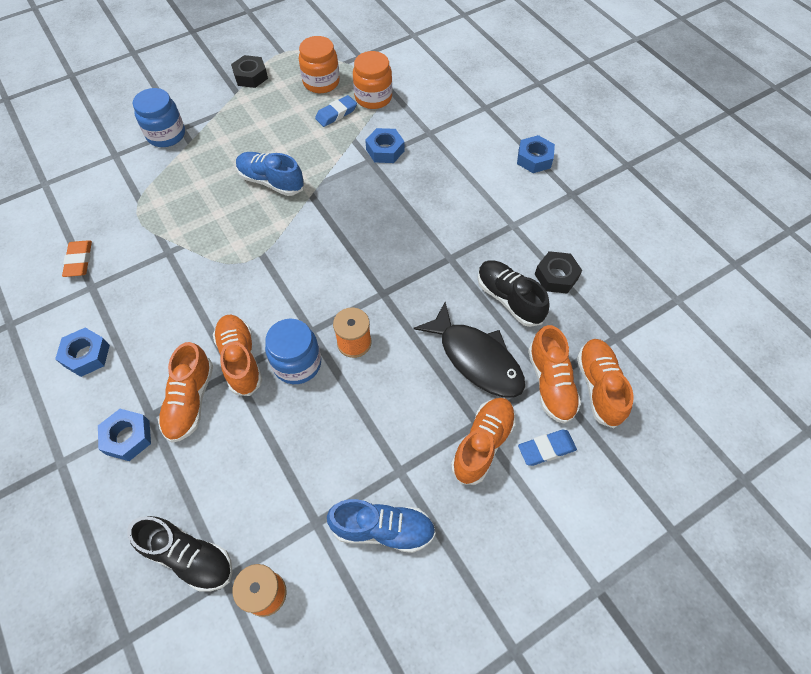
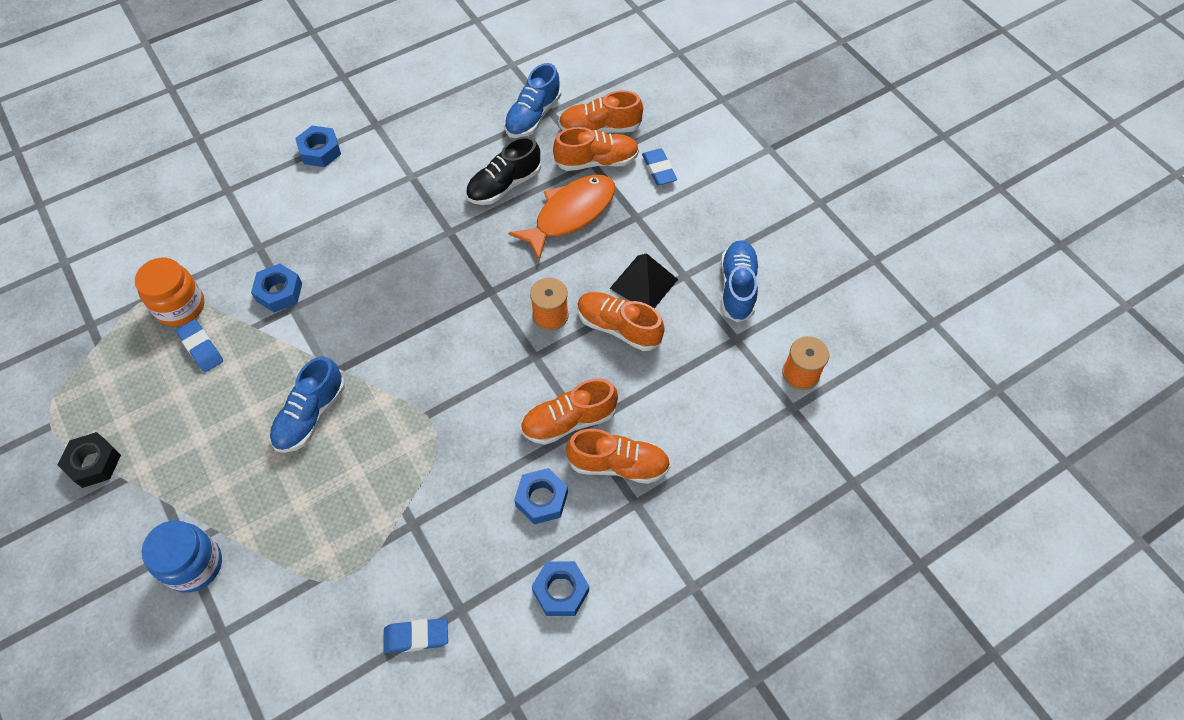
camera: 90 degrees left, 0 degrees up
(79, 261) = (416, 636): orange eraser -> blue eraser
(127, 437) = (662, 521): blue nut -> blue nut (541, 499)
(189, 556) = (776, 440): black shoe -> none
(297, 363) = (574, 366): blue jar -> none
(321, 82) = (133, 369): orange jar -> none
(389, 428) = (644, 284): none -> black pyramid
(476, 358) = (570, 214): black fish -> orange fish
(482, 444) = (656, 213): orange shoe -> orange shoe (618, 327)
(556, 276) = (479, 147): black nut -> none
(605, 321) = (533, 116): none -> blue shoe

